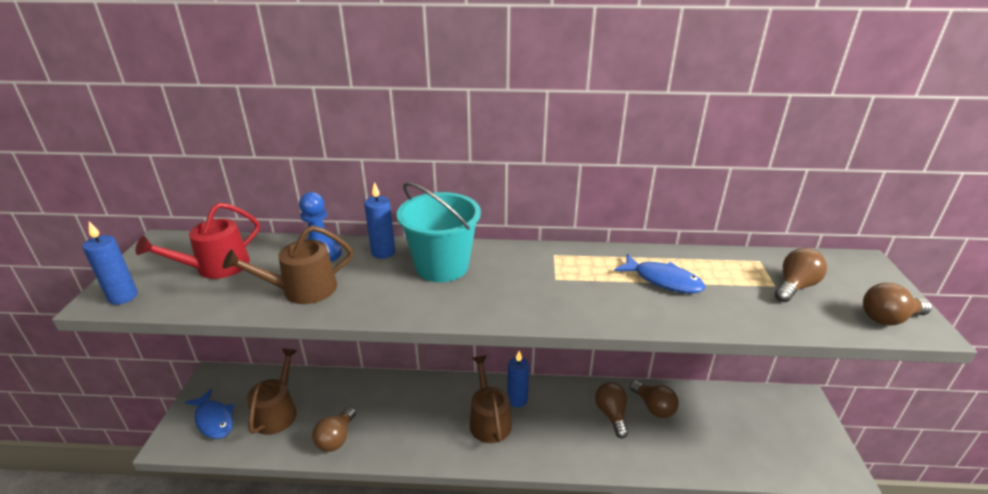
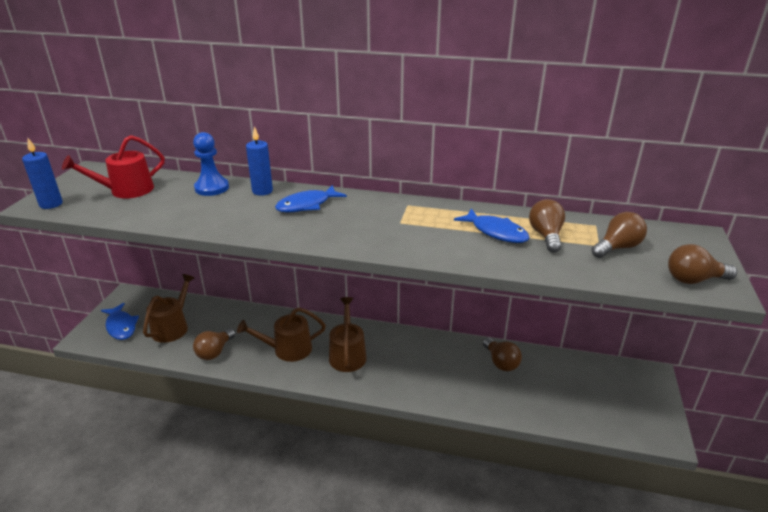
camera: 10 degrees right, 0 degrees up
(302, 290) = (187, 212): brown watering can -> brown watering can (287, 349)
(442, 266) = (307, 205): turquoise bucket -> blue fish
(517, 400) = (377, 342): blue candle -> none
(611, 414) = (459, 363): brown light bulb -> brown light bulb (546, 236)

